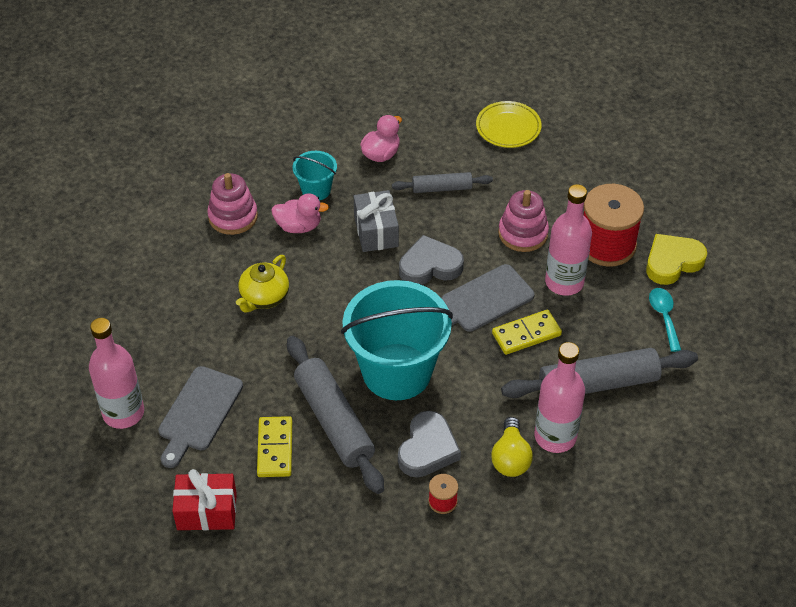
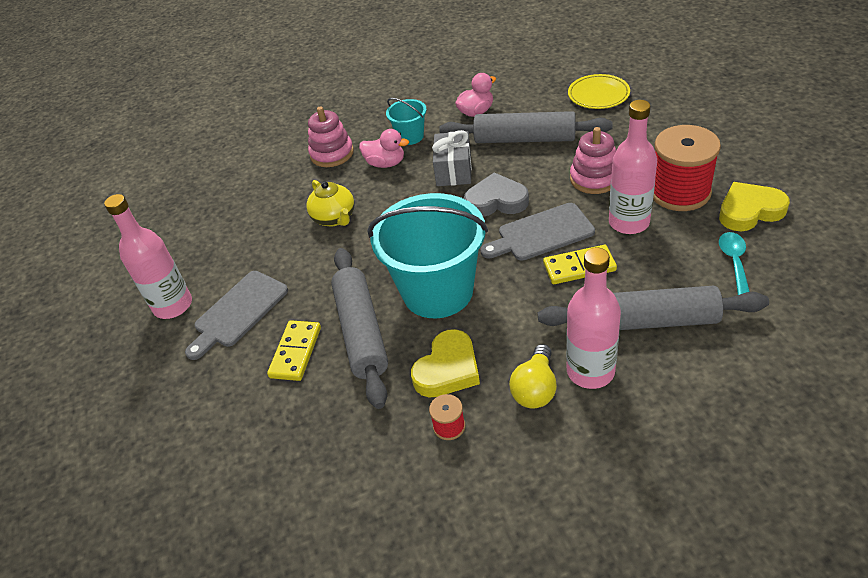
camera: 20 degrees right, 5 degrees down
(207, 511) = (208, 406): red gift -> none
(264, 298) = (334, 218): yellow teapot -> yellow teapot turned 75 degrees counterclockwise
(427, 449) = (448, 369): grey heart -> yellow heart
(442, 188) = (524, 139): grey rolling pin -> grey rolling pin, size x1.78

